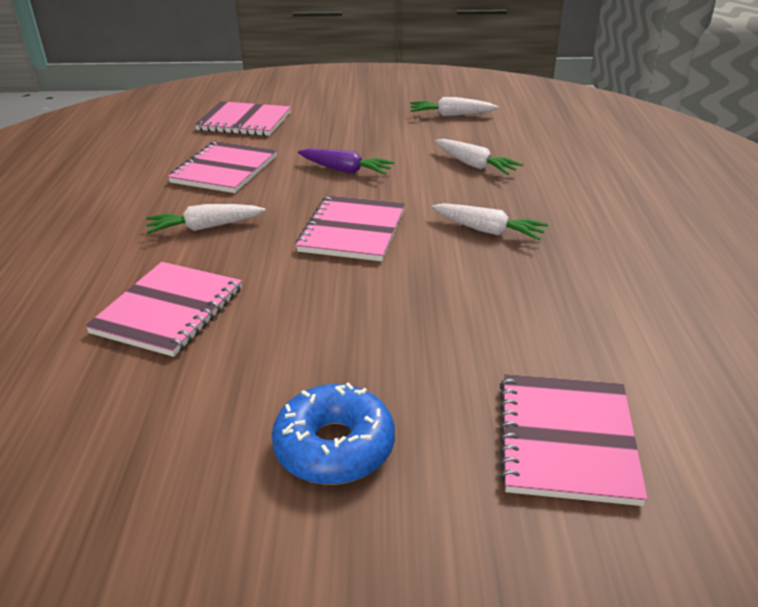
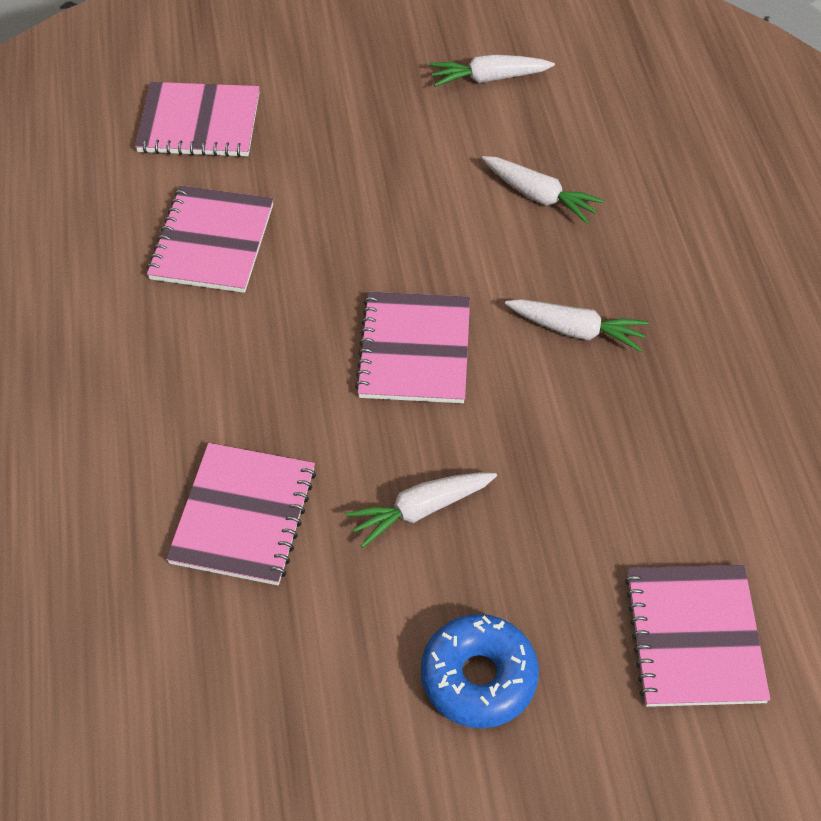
camera: 10 degrees left, 20 degrees up
(205, 227) = (230, 365): white carrot -> white carrot (420, 510)
(345, 170) = (374, 225): purple carrot -> none

